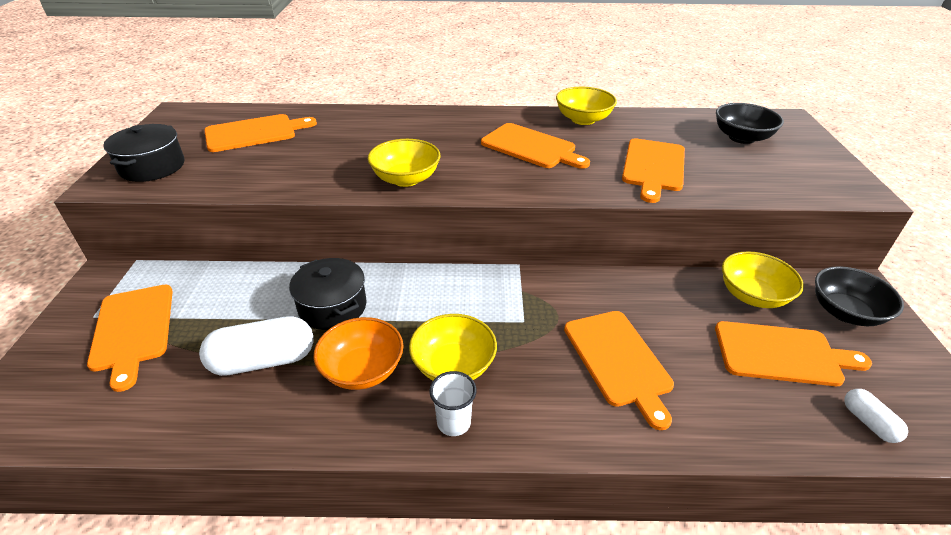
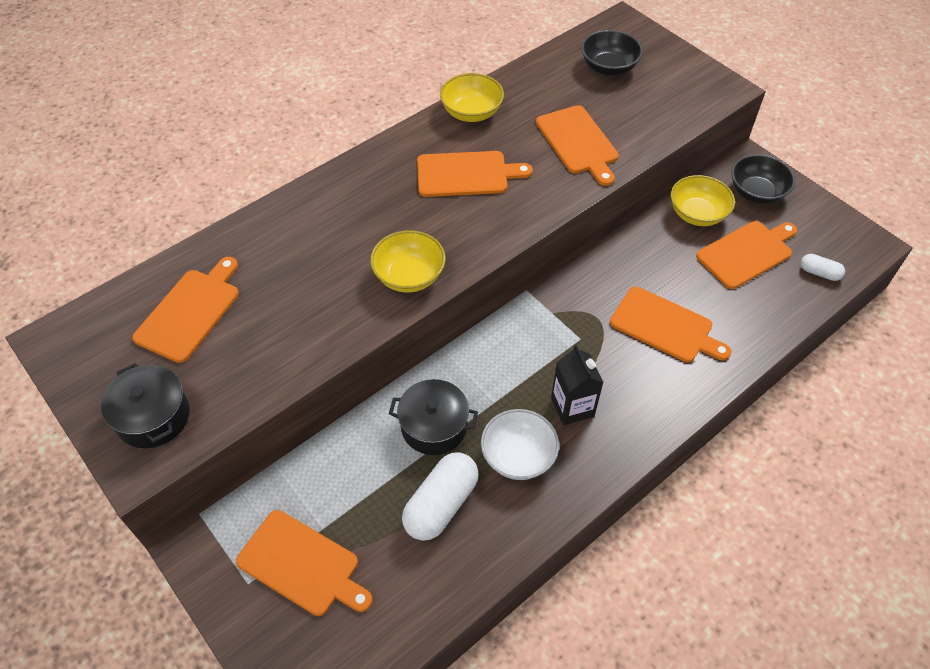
camera: 40 degrees left, 15 degrees up
(362, 370) = (518, 456): orange bowl -> white bowl
(453, 366) = (572, 407): yellow bowl -> black carton
(454, 423) = (615, 445): white cup -> none

